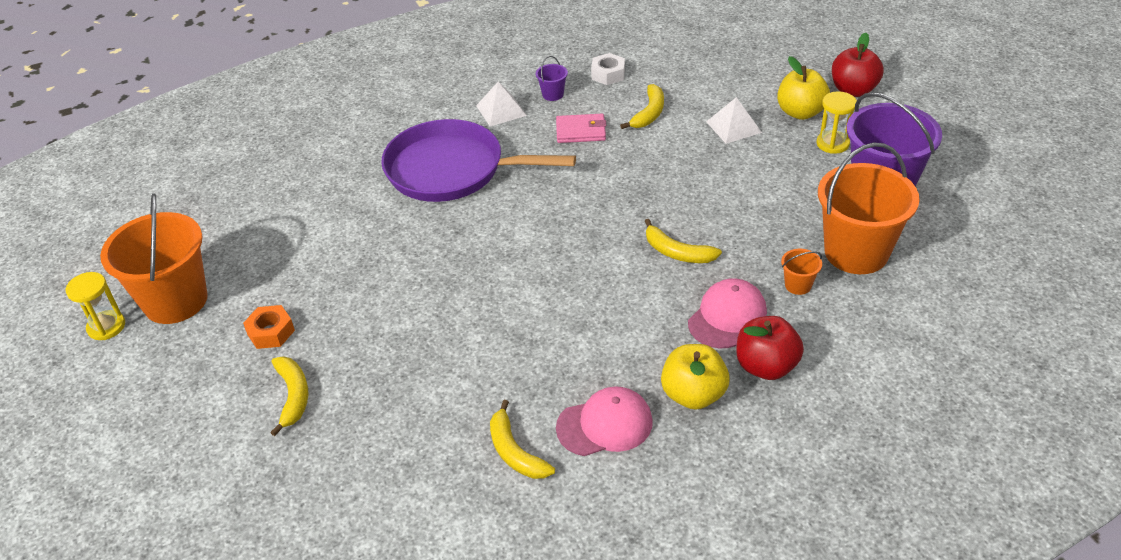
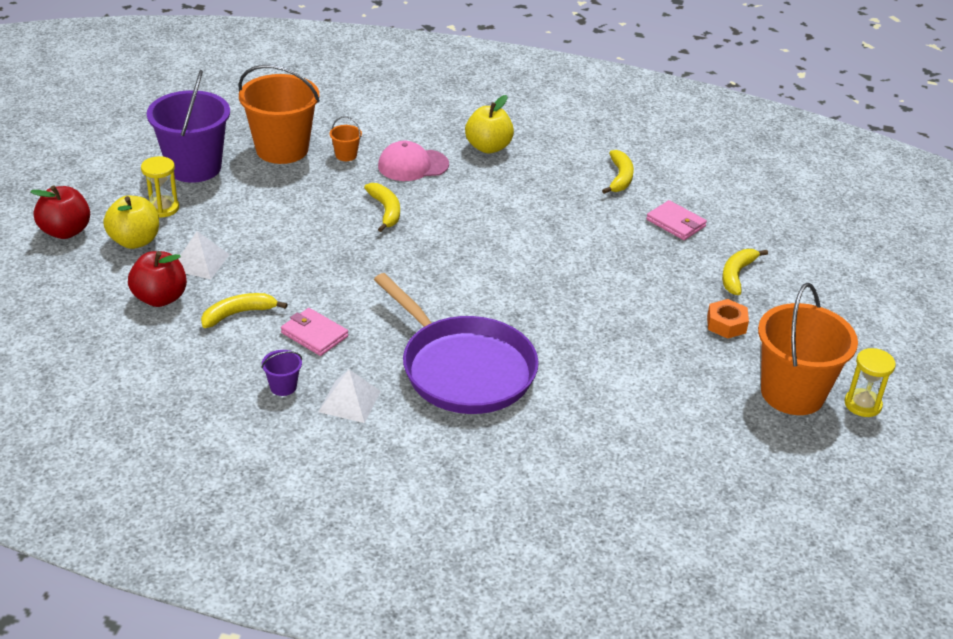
camera: 145 degrees left, 5 degrees down
(402, 425) = (675, 223): none -> pink wallet
(605, 425) = (555, 162): pink cap -> none
(608, 74) = (205, 374): white nut -> none
(766, 366) = (430, 136): red apple -> red apple (160, 298)

